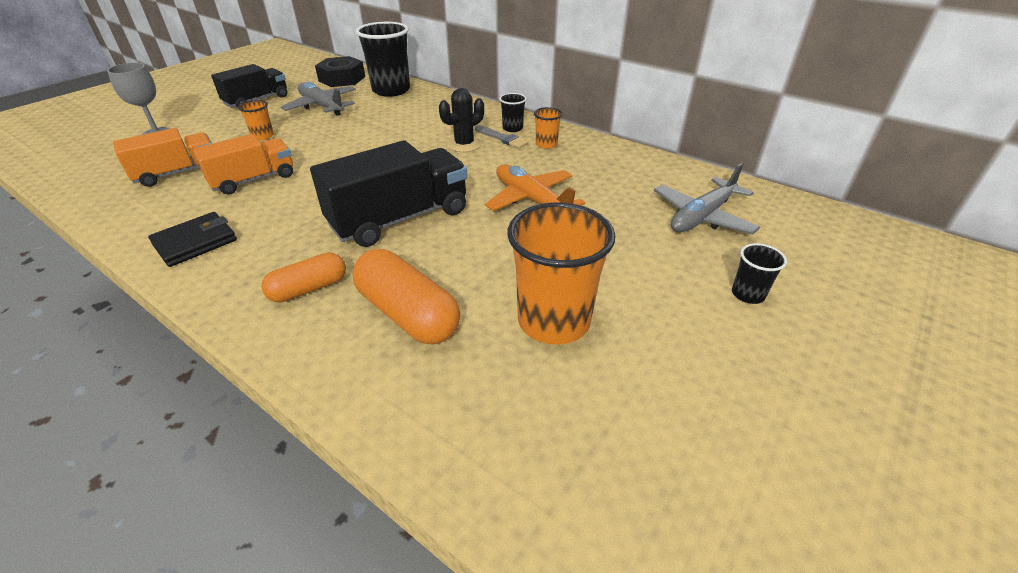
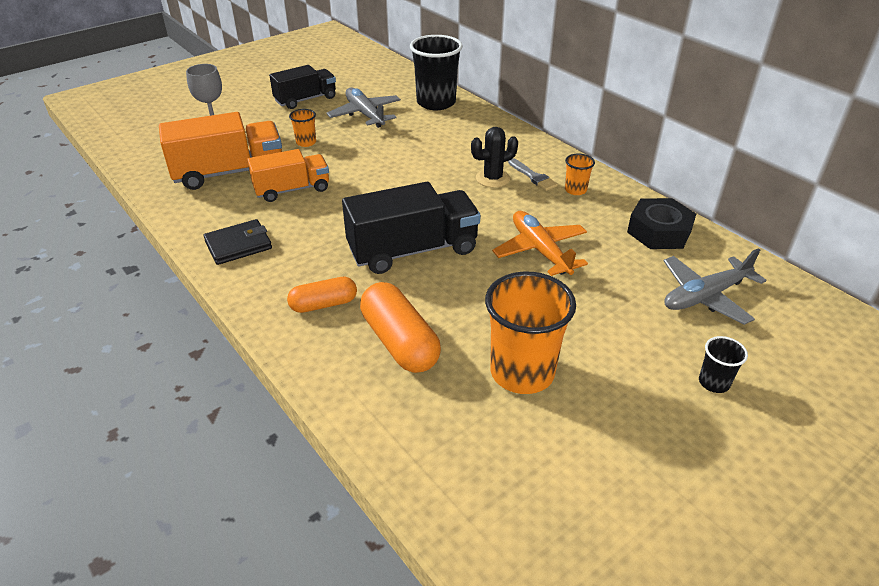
camera: 15 degrees right, 0 degrees up
(177, 173) = (229, 172): orange truck -> orange truck, size x1.53
(342, 79) = (390, 82): black nut -> black nut (659, 232)
(512, 128) = (547, 166): black cup -> none

